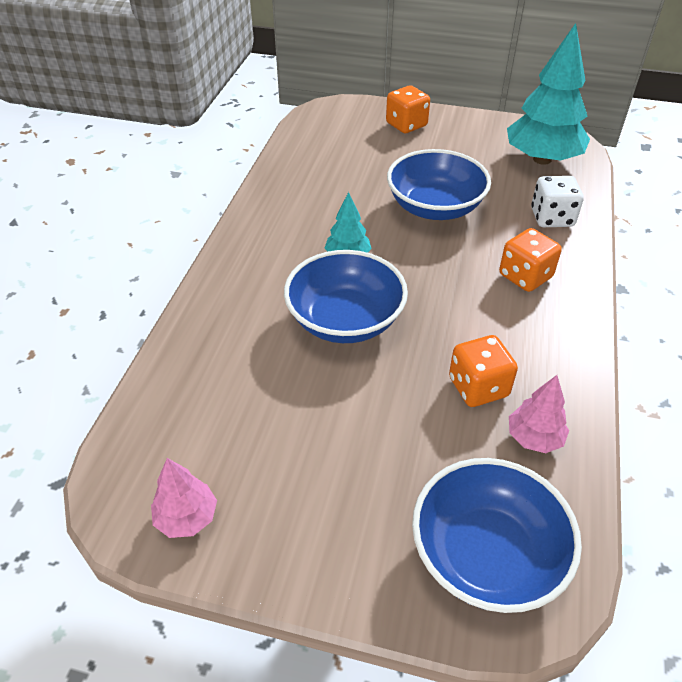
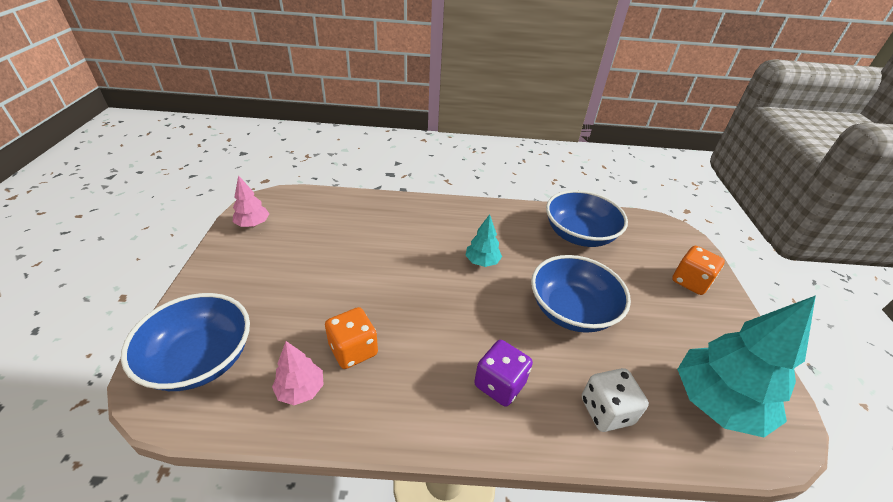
camera: 75 degrees right, 5 degrees down
(345, 320) = (412, 267): blue bowl -> blue bowl (579, 235)
(525, 276) = (499, 384): orange dice -> purple dice

